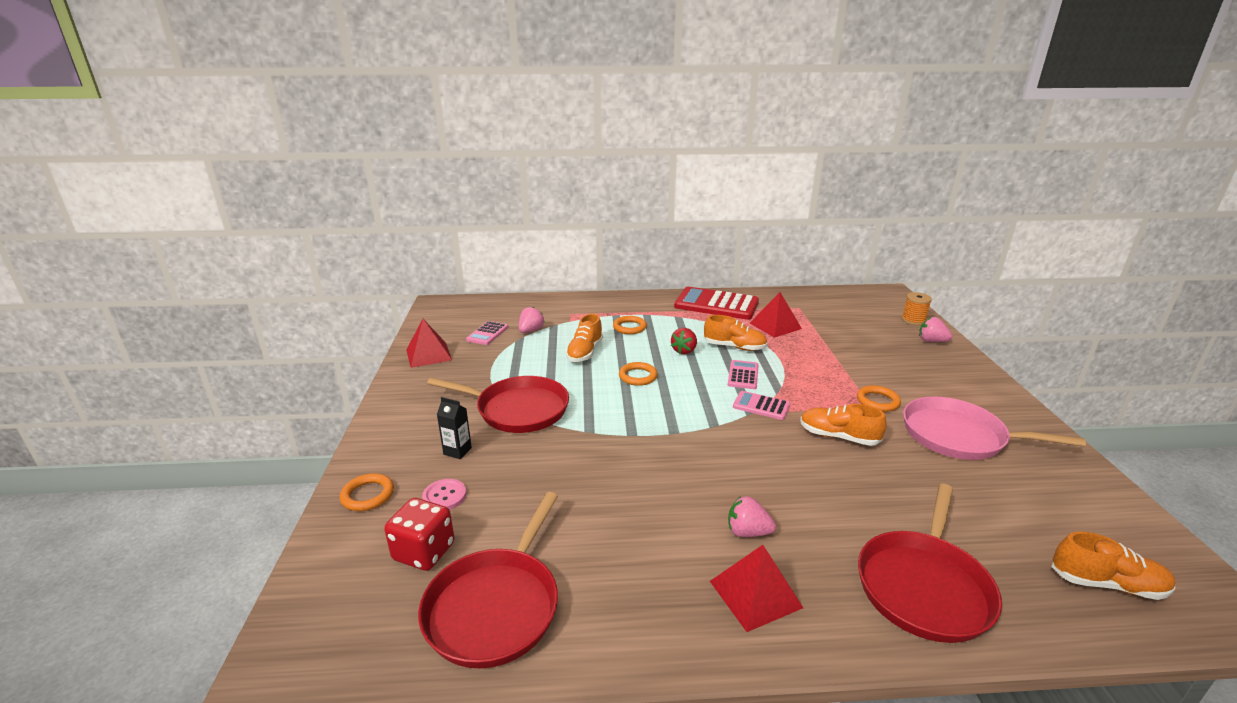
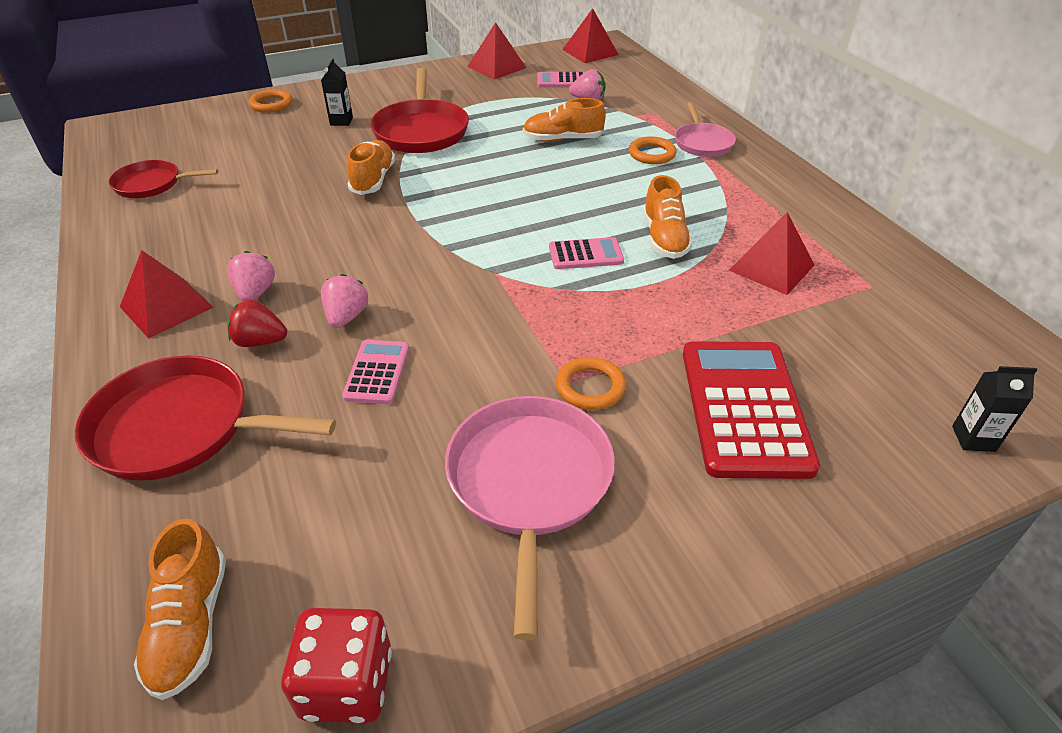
camera: 70 degrees right, 15 degrees up
(424, 552) = (209, 142): red dice -> red dice (347, 684)
(444, 496) = (277, 132): pink button -> none
(447, 313) = (590, 52): none -> red pyramid
(495, 607) = (151, 184): red pan -> red pan, size x0.60
(626, 309) = (702, 143): none -> pink pan
(638, 376) = (530, 181): orange ring -> none
(684, 351) = (620, 201): red strawberry -> red strawberry (260, 341)
(716, 304) = (793, 206): red calculator -> red calculator (744, 408)
(761, 406) = (512, 277): pink calculator -> pink calculator (377, 372)
(838, 437) = (467, 349): orange shoe -> orange shoe (373, 179)
(913, 320) = (973, 439): orange spool -> black carton
(931, 341) = (889, 464): pink strawberry -> pink strawberry (346, 317)

